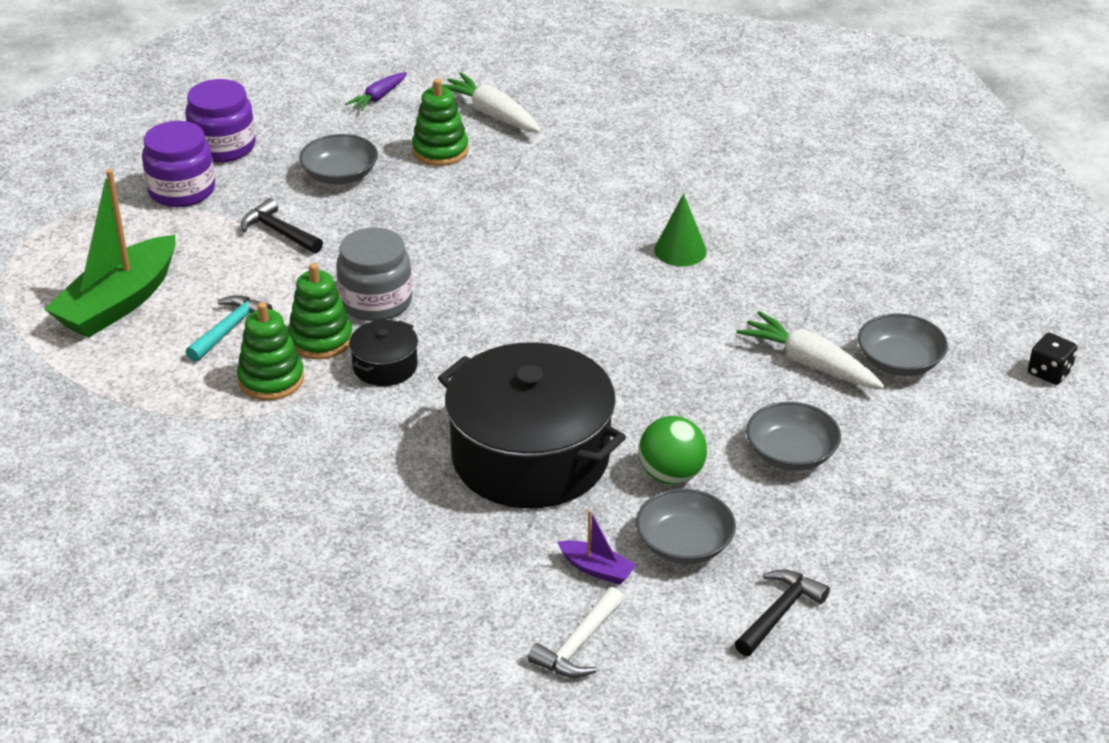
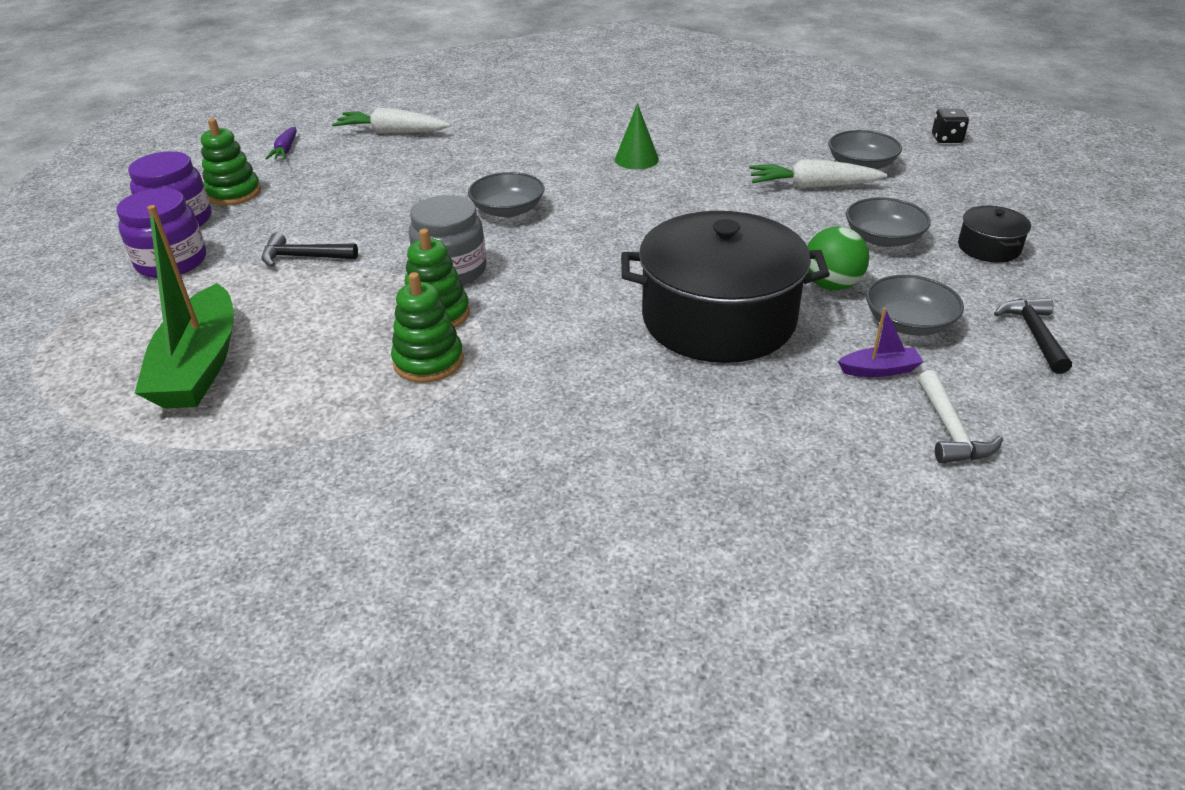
camera: 35 degrees left, 0 degrees up
(229, 329) = (340, 341): turquoise hammer -> none
(340, 175) = (312, 204): grey bowl -> grey bowl (508, 210)
(385, 366) = (518, 310): black pot -> black pot (988, 248)
(440, 151) = (379, 164): green stacking toy -> green stacking toy (234, 193)

